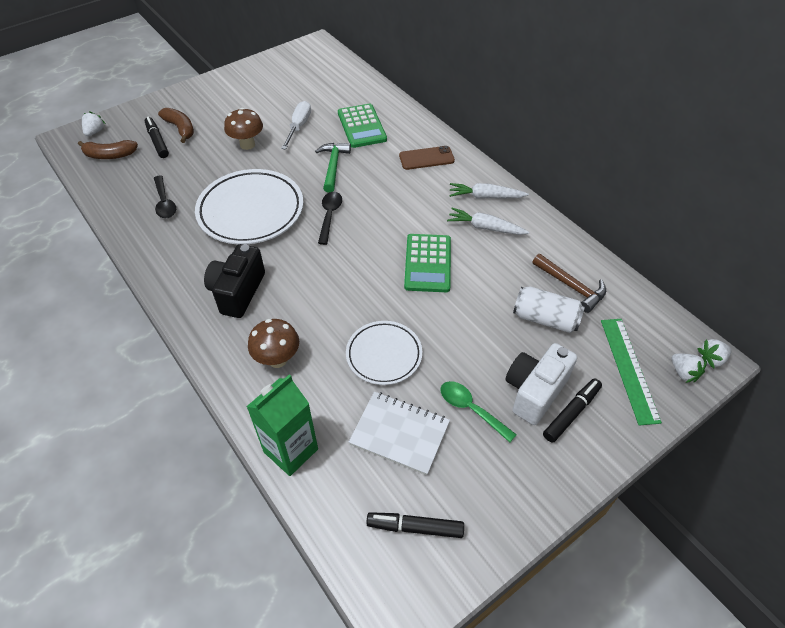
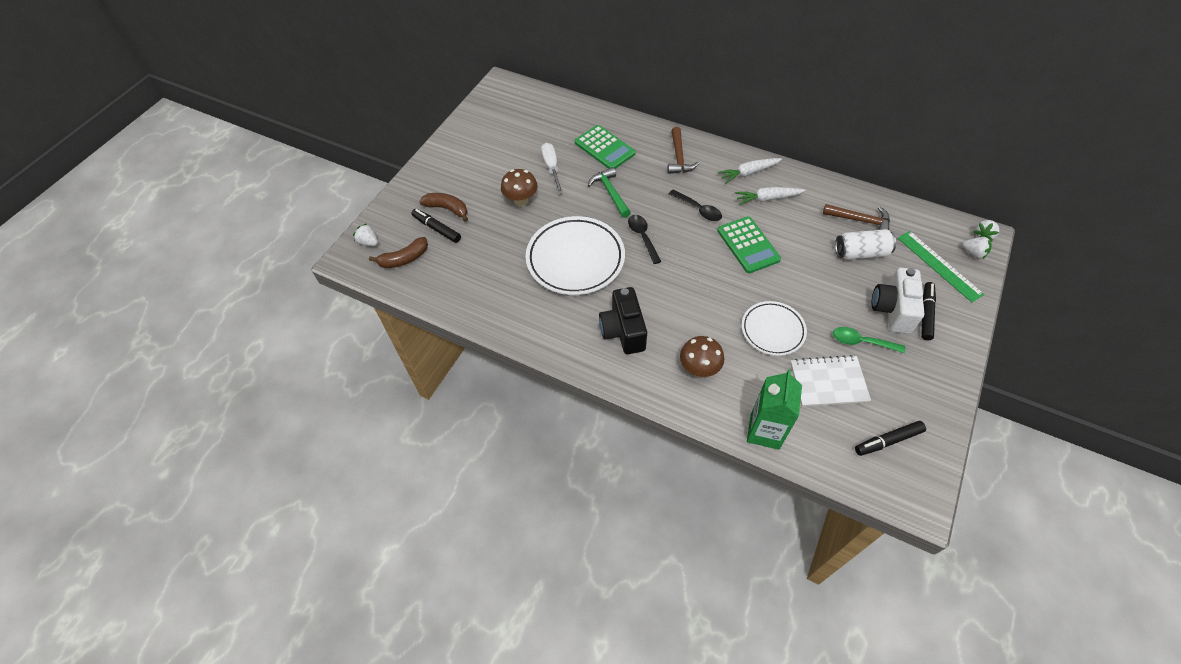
camera: 25 degrees left, 5 degrees up
(95, 132) = (368, 242): white strawberry -> white strawberry turned 45 degrees counterclockwise
(164, 202) = (494, 282): black spoon -> black spoon (698, 209)
(426, 158) = (679, 157): brown phone -> brown hammer

